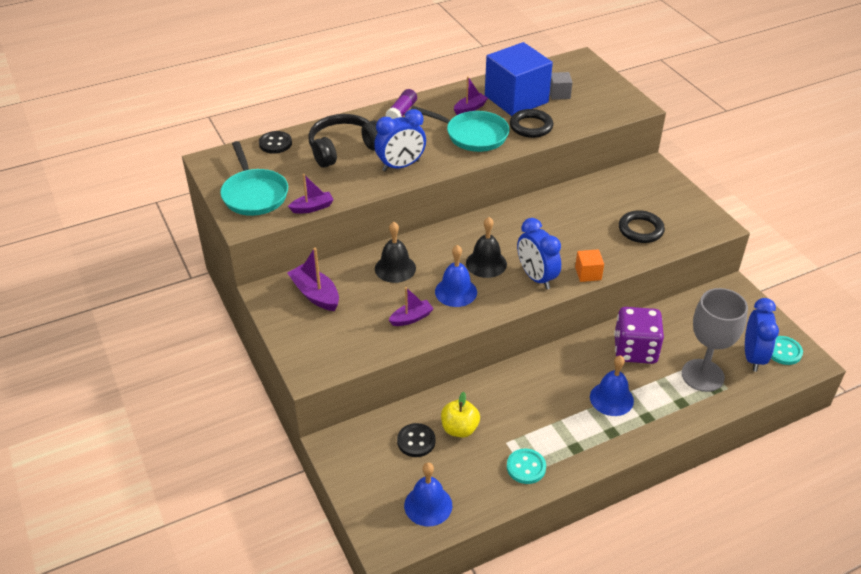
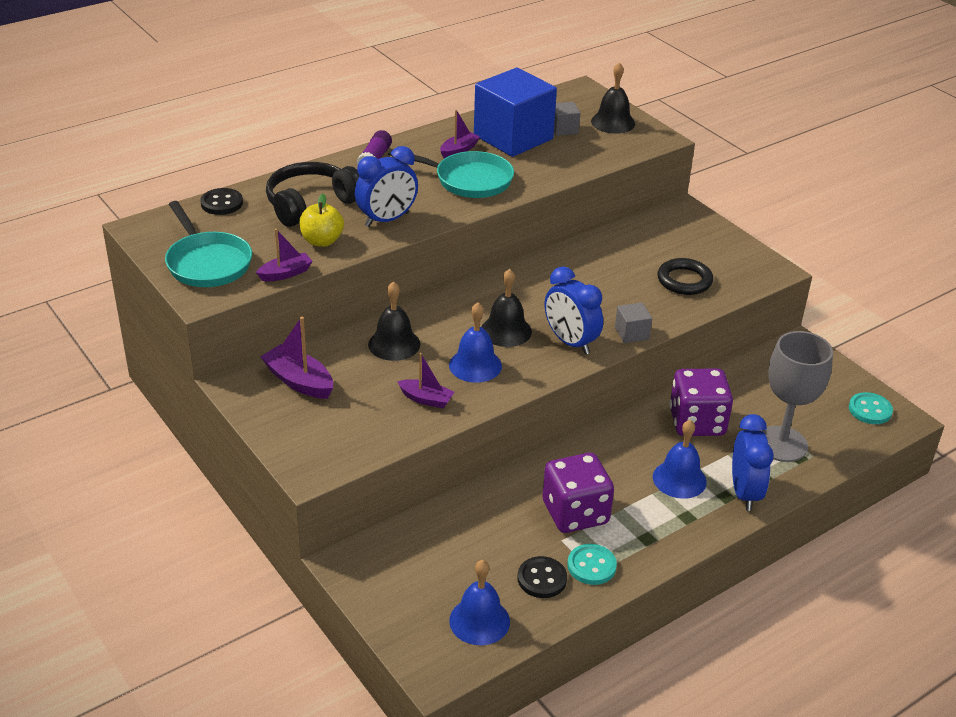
camera: 10 degrees left, 5 degrees down
(411, 318) = (426, 399): purple boat -> purple boat turned 60 degrees clockwise
(416, 441) = (450, 549): black button -> black button (542, 579)
(459, 429) = (501, 530): yellow apple -> yellow apple (322, 241)
(521, 420) = (575, 513): none -> purple dice
(531, 126) = (537, 167): black ring -> none
(588, 273) = (631, 333): orange cube -> grey cube
(601, 90) = (613, 122): none -> black bell
(753, 357) = (836, 419): blue clock -> blue clock (744, 493)

